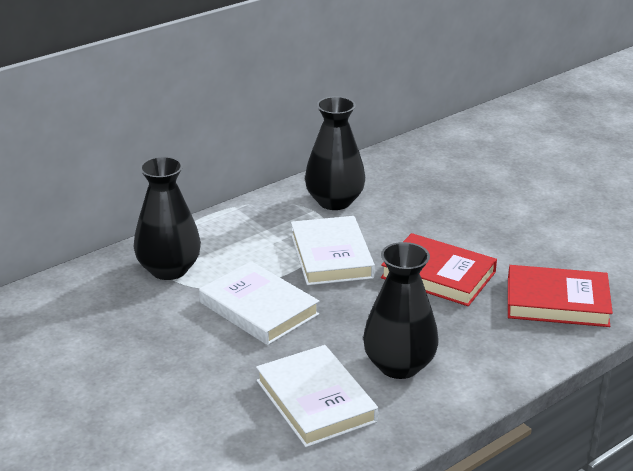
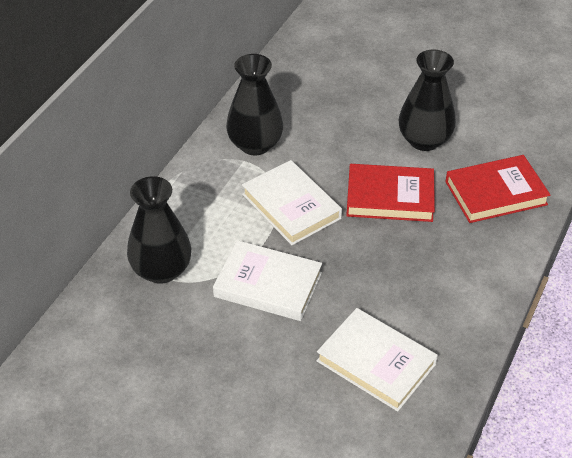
camera: 25 degrees left, 15 degrees up
(399, 365) = (417, 302): black vase -> black vase (424, 140)

